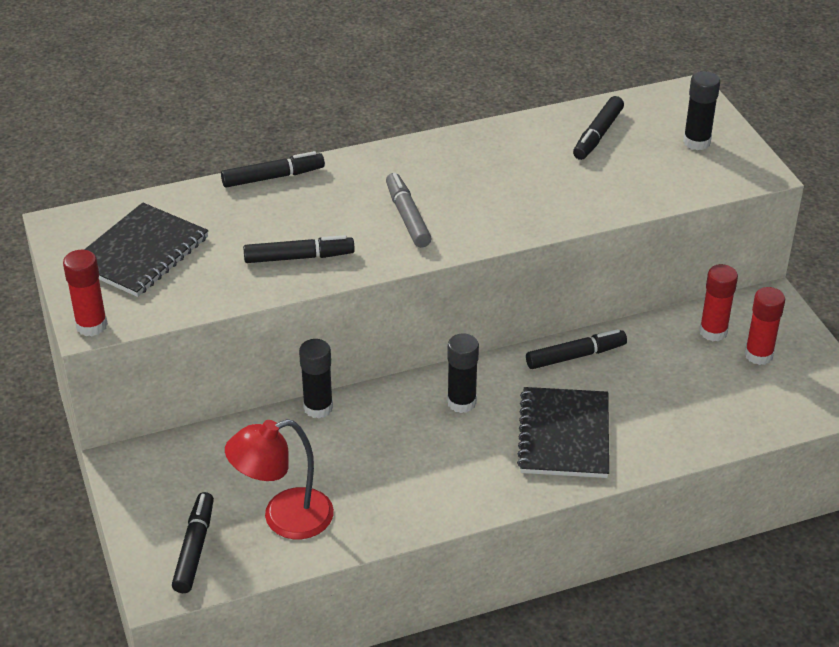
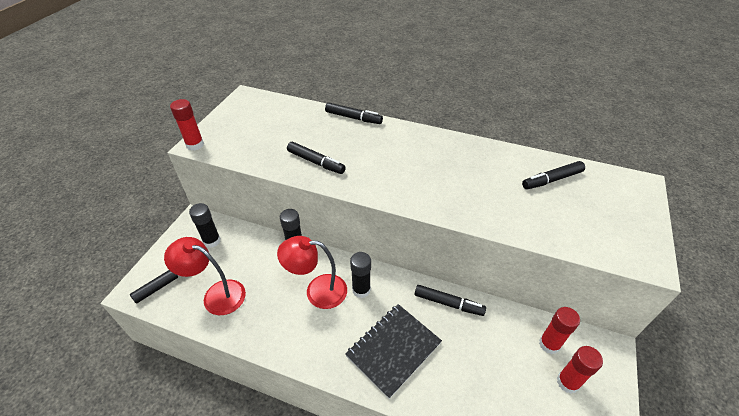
camera: 40 degrees right, 5 degrees up
(141, 252) = (257, 123): black notebook -> none
(407, 217) = (392, 170): grey marker -> none
(410, 435) = (317, 291): none -> red lamp
(696, 142) = (618, 217): black glue stick -> black glue stick (212, 241)

